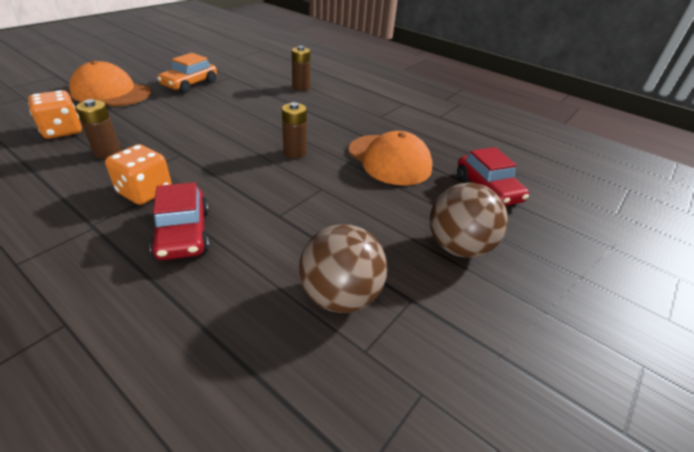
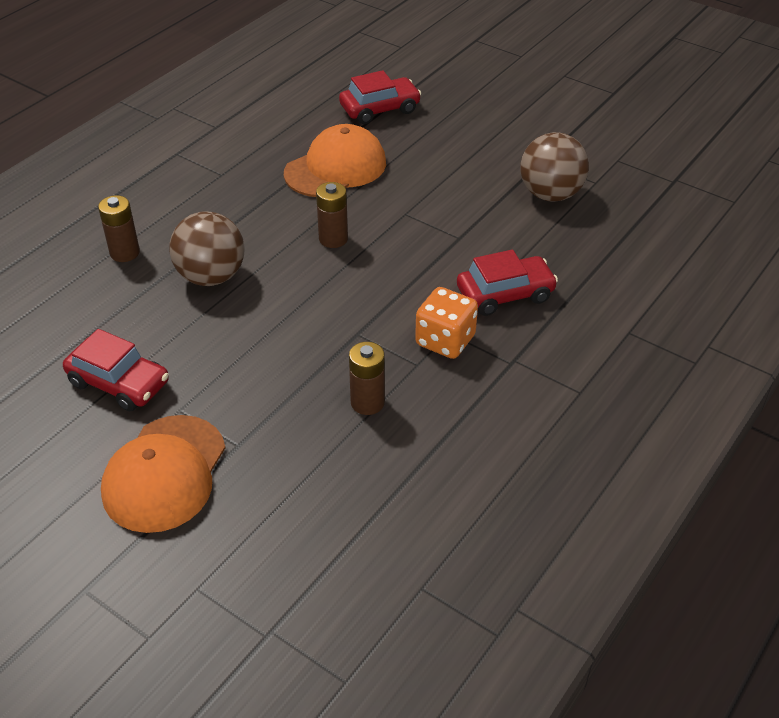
camera: 90 degrees left, 5 degrees up
(62, 131) = (316, 475): orange dice -> none
(190, 84) = (119, 383): orange car -> red car
(458, 247) = (473, 134): brown ball -> brown ball (211, 276)

